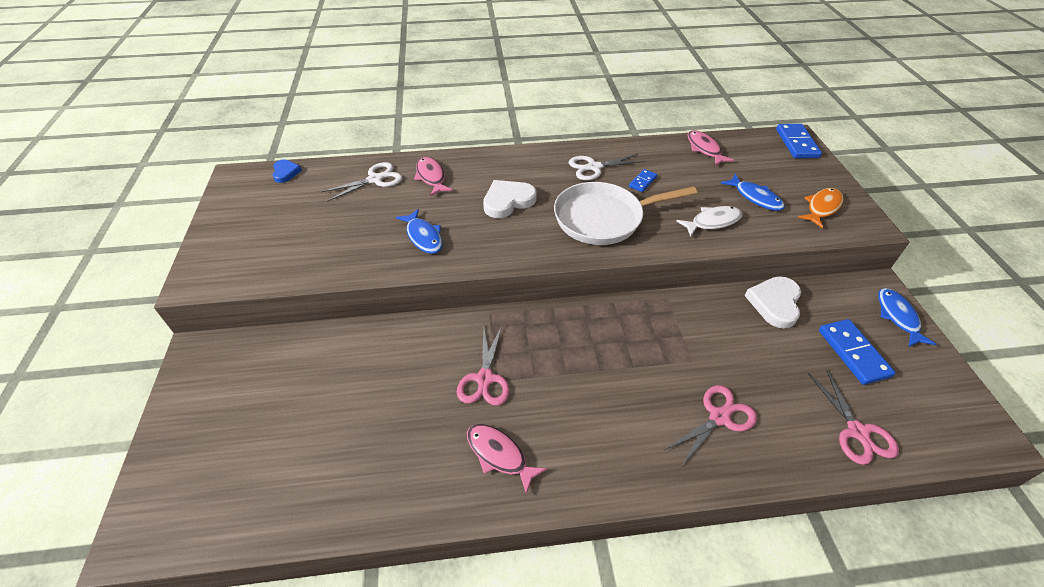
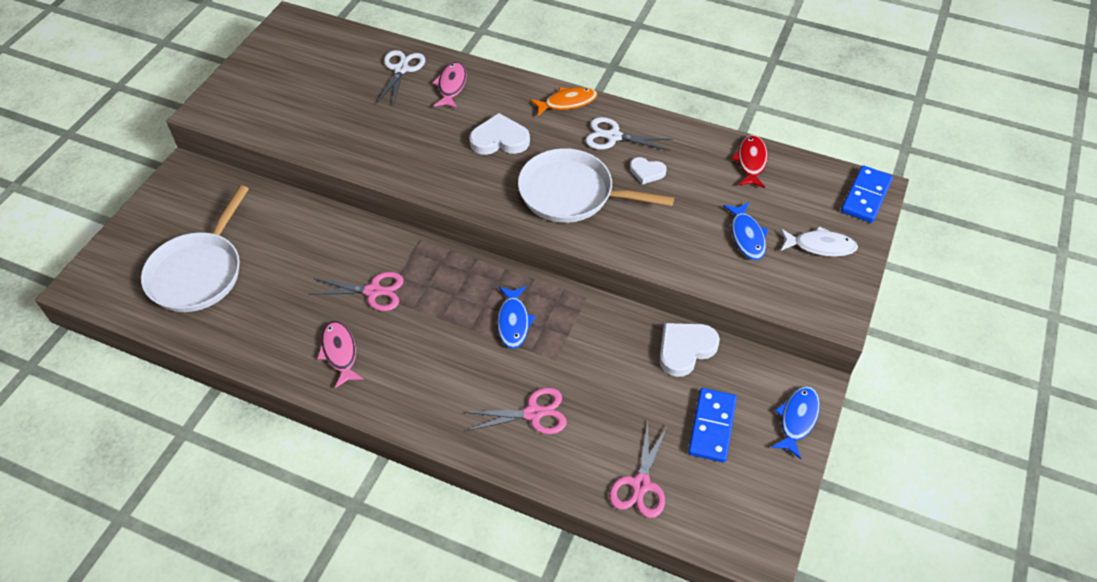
camera: 30 degrees right, 5 degrees up
(283, 448) = (198, 272): none -> white pan
(286, 172) = (332, 32): blue heart -> none
(375, 179) = (401, 69): white scissors -> white scissors turned 75 degrees counterclockwise
(423, 237) = (399, 144): blue fish -> blue fish (513, 322)
(485, 379) = (373, 291): pink scissors -> pink scissors turned 120 degrees counterclockwise
(642, 182) = (647, 172): blue domino -> white heart
(704, 149) = (751, 161): pink fish -> red fish
(712, 222) = (674, 242): white fish -> white fish (820, 246)
(822, 207) = (807, 277): orange fish -> orange fish (567, 102)

